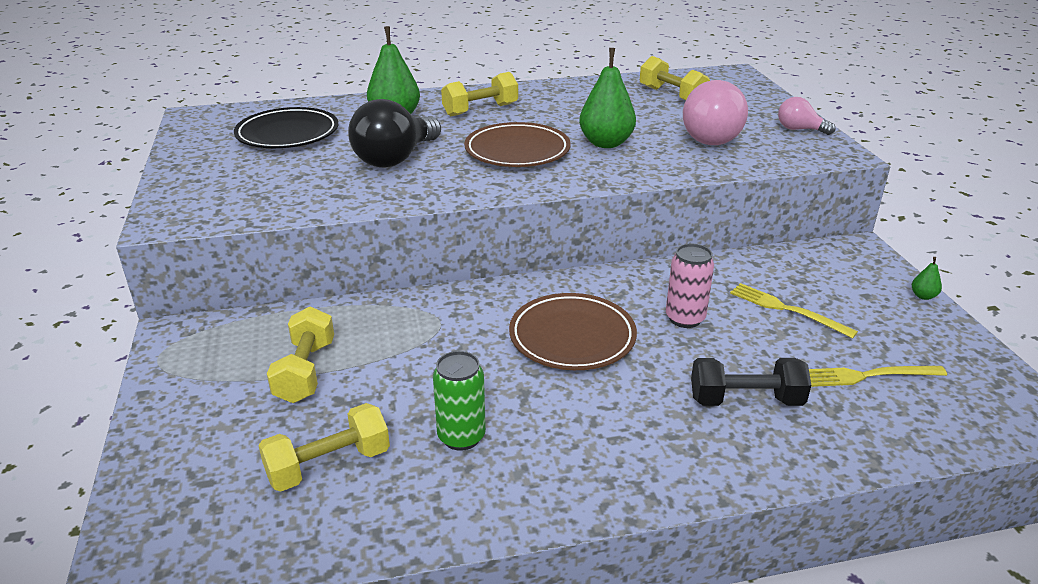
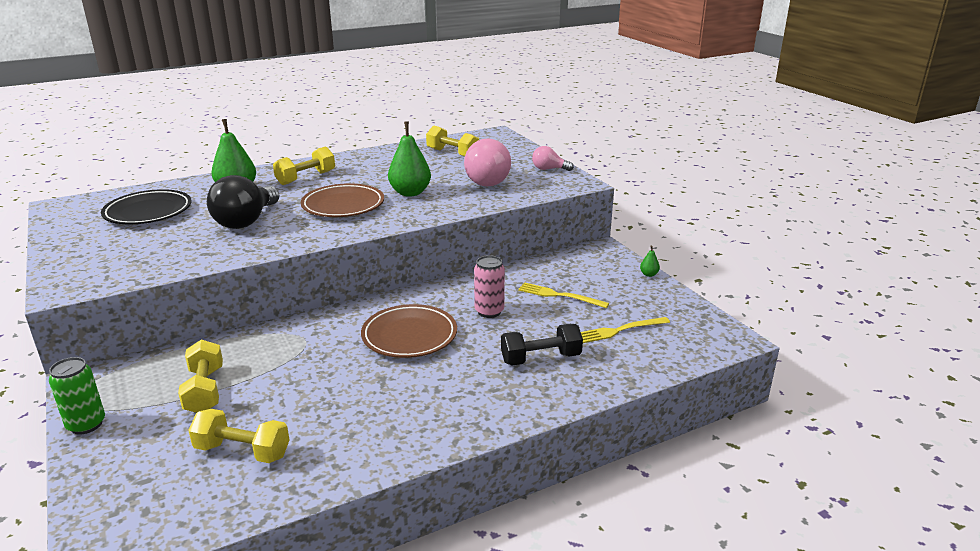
camera: 15 degrees left, 5 degrees down
(329, 465) = (242, 451): yellow dumbbell -> yellow dumbbell turned 60 degrees clockwise
(461, 437) = (341, 415): green can -> green can (86, 424)

